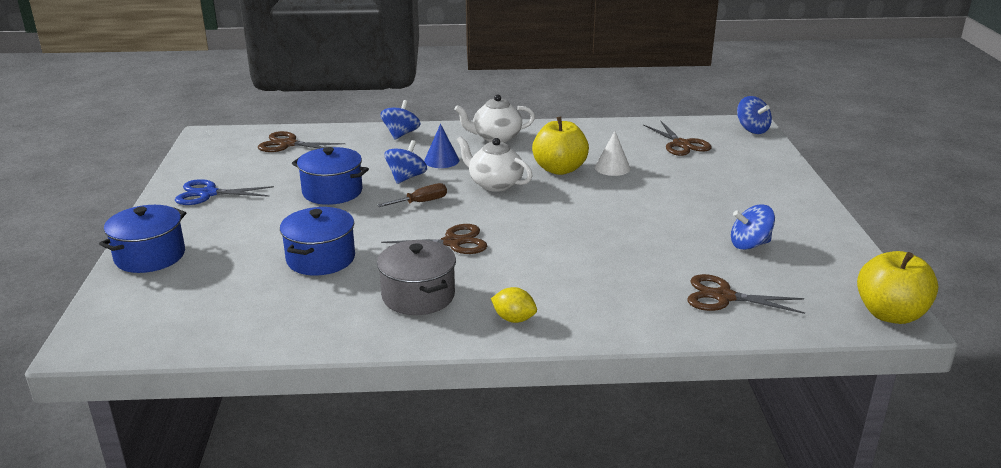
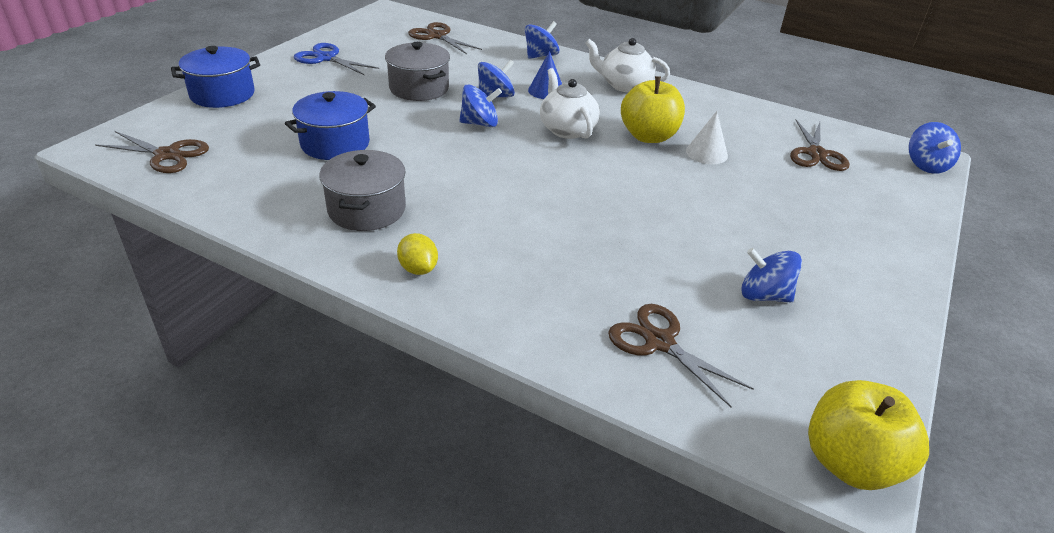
camera: 30 degrees right, 10 degrees up
(332, 192) = (419, 88): blue pot -> grey pot
(421, 202) = (480, 123): brown screwdriver -> blue spinning top
(452, 242) = (459, 171): brown scissors -> brown scissors (167, 155)

